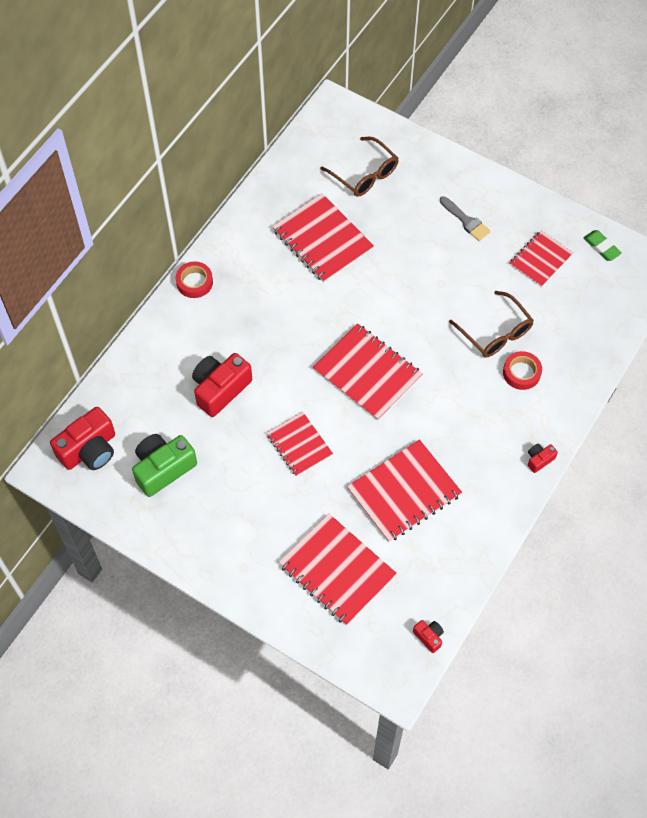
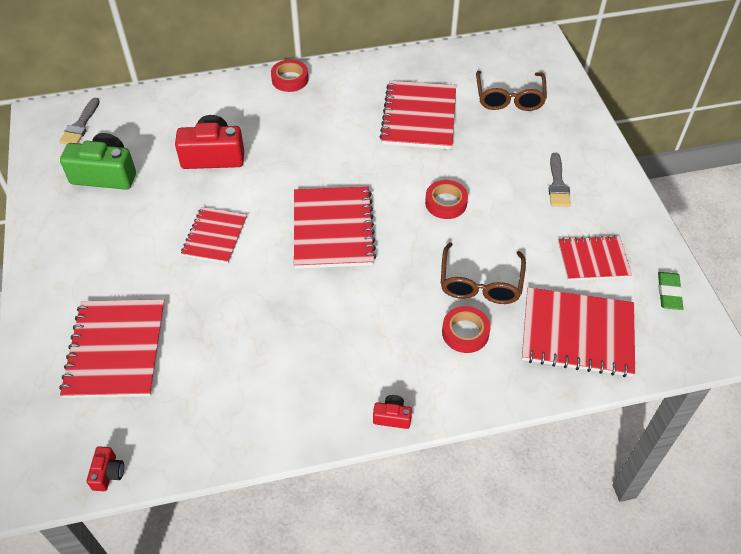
camera: 45 degrees right, 10 degrees down
(89, 449) = (80, 125): red camera -> grey brush
(404, 492) = (244, 339): red notebook -> red notebook (577, 333)
(414, 293) = (446, 203): none -> red tape

